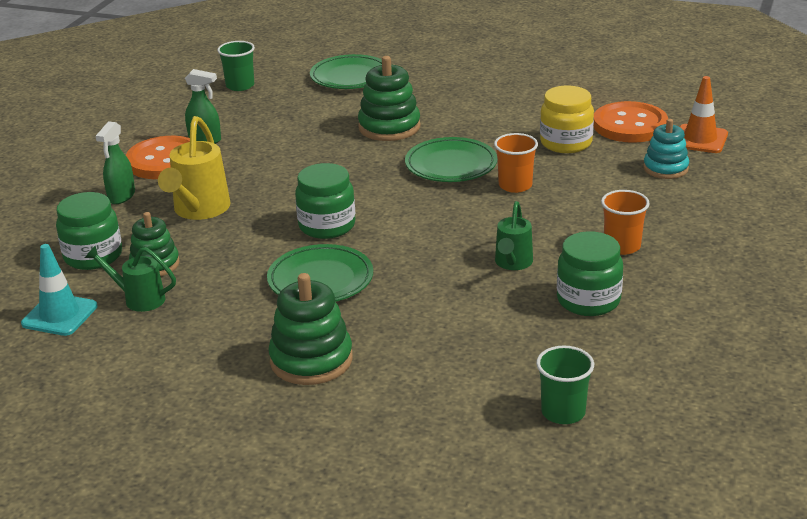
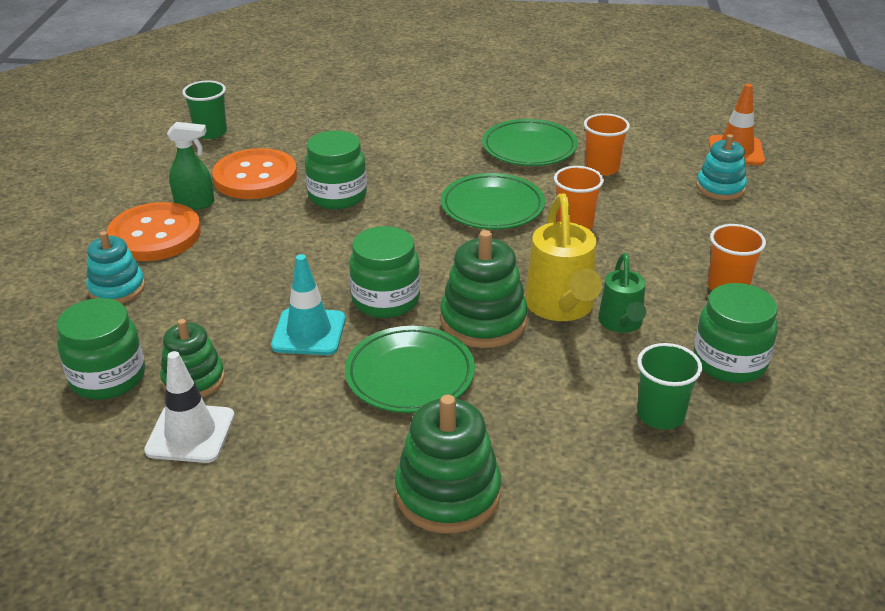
camera: 15 degrees left, 5 degrees up
(59, 315) = (91, 473): turquoise traffic cone -> turquoise traffic cone (309, 332)
(121, 196) = (117, 288): green spray bottle -> turquoise stacking toy
(139, 299) = (190, 433): green watering can -> white traffic cone
(199, 210) = (222, 297): yellow watering can -> yellow watering can (561, 307)
(323, 145) = (337, 196): none -> green jar
(350, 77) = (332, 112): green plate -> green plate (529, 148)
(389, 127) = (402, 167): green stacking toy -> green stacking toy (483, 321)
(563, 412) = (784, 523): green cup -> green cup (660, 415)
(566, 143) = (602, 168): yellow jar -> orange cup
(630, 125) = (656, 141): orange button -> orange button (255, 177)

